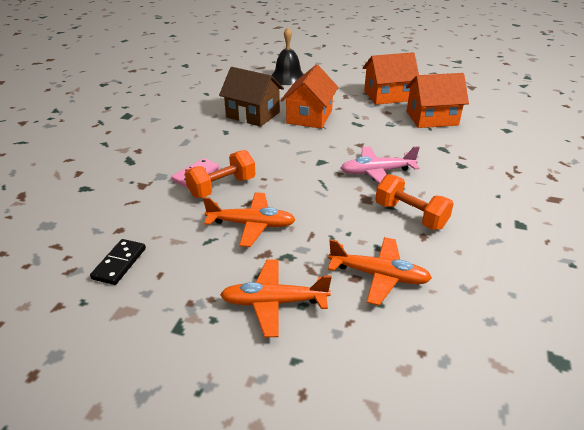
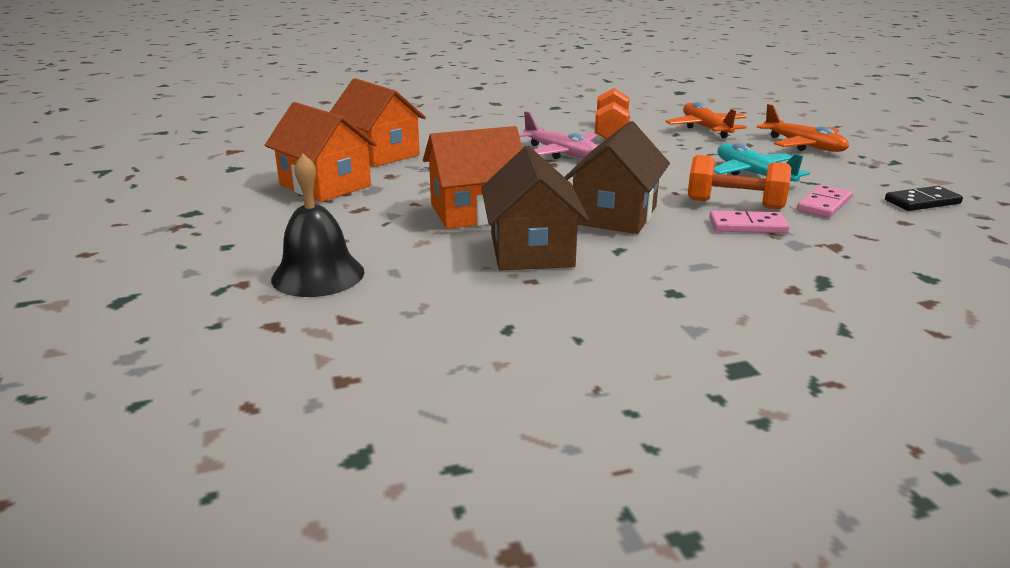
camera: 125 degrees left, 10 degrees down
(177, 218) = (823, 204): none -> pink domino
(251, 225) = (753, 174): orange plane -> turquoise plane
(260, 146) = (614, 215): none -> brown house

